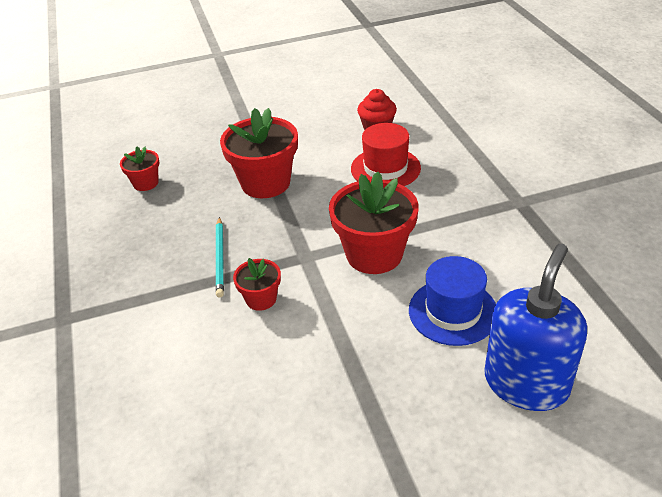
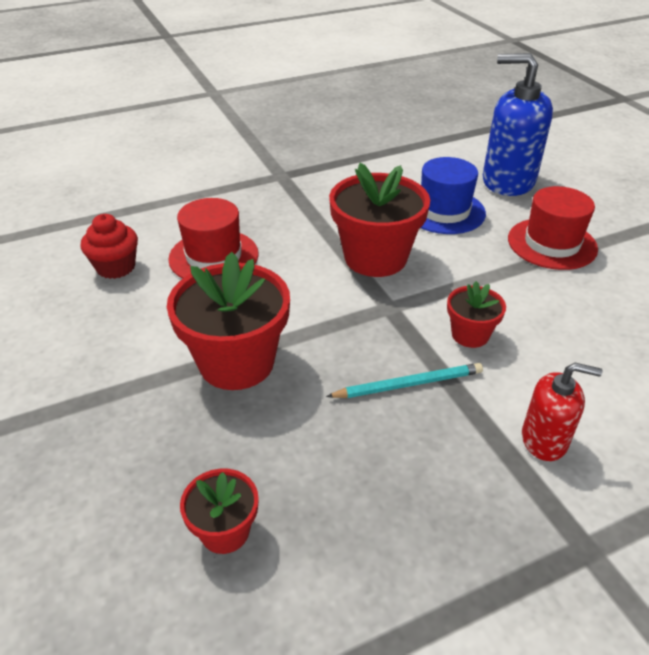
camera: 100 degrees left, 0 degrees up
(145, 319) = (544, 440): none -> red soap dispenser
(385, 391) = (552, 244): none -> red hat

